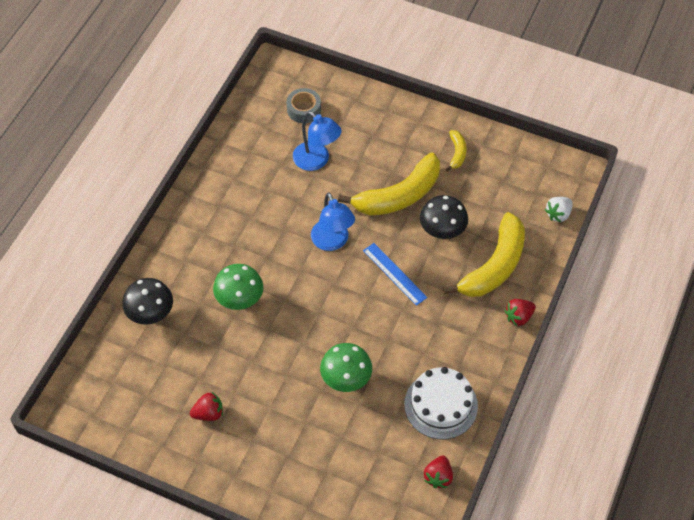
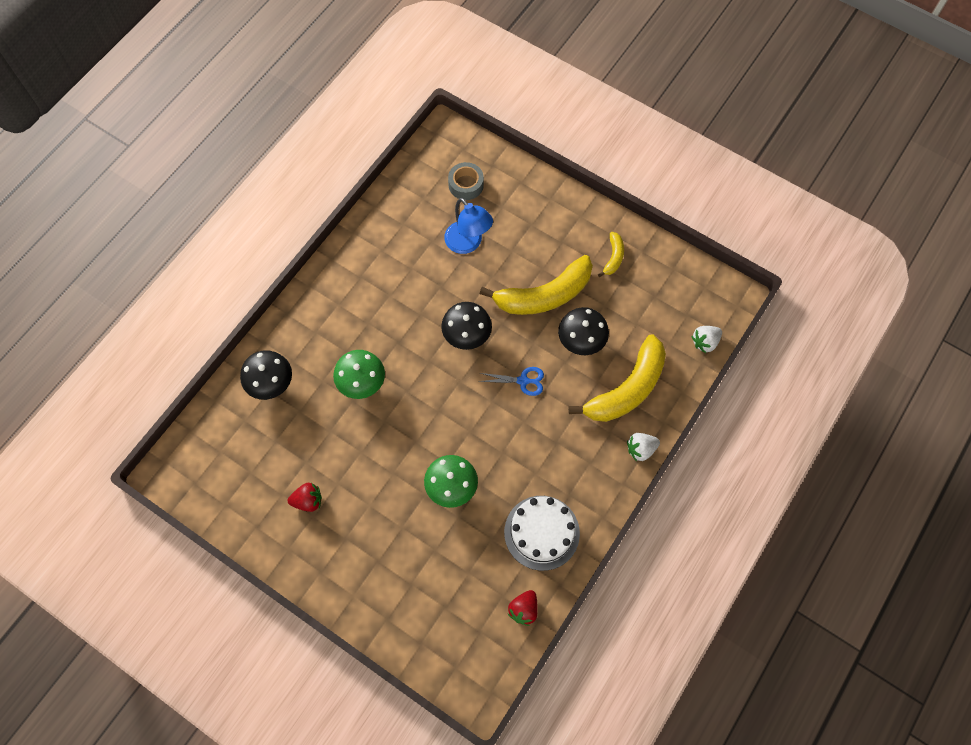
camera: 10 degrees right, 10 degrees up
(332, 242) = (467, 336): blue lamp -> black mushroom
(394, 274) = (523, 381): blue ruler -> blue scissors
(518, 317) = (640, 449): red strawberry -> white strawberry

